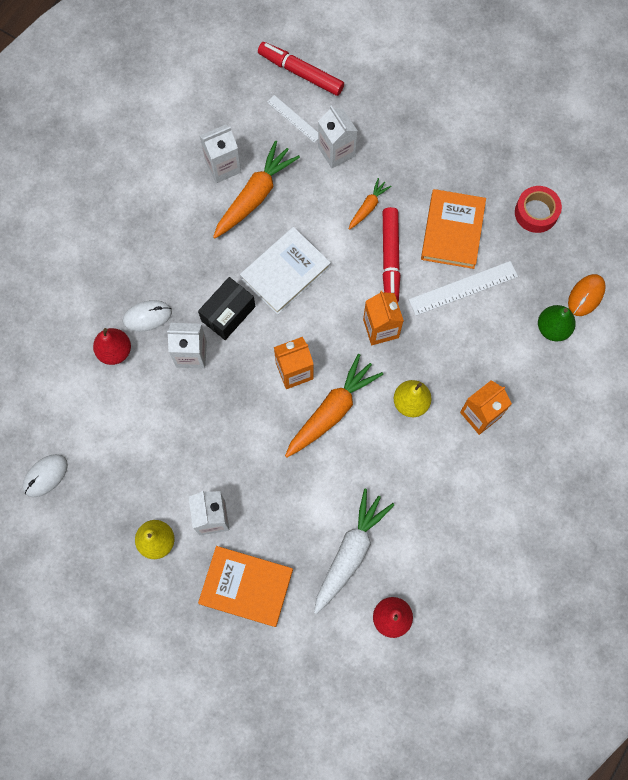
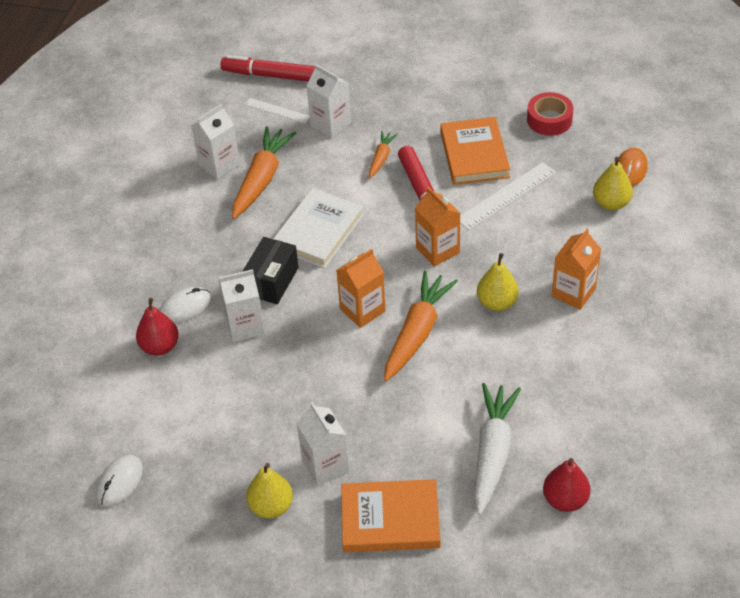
camera: 15 degrees left, 25 degrees down
(552, 328) = (611, 203): green pear -> yellow pear

